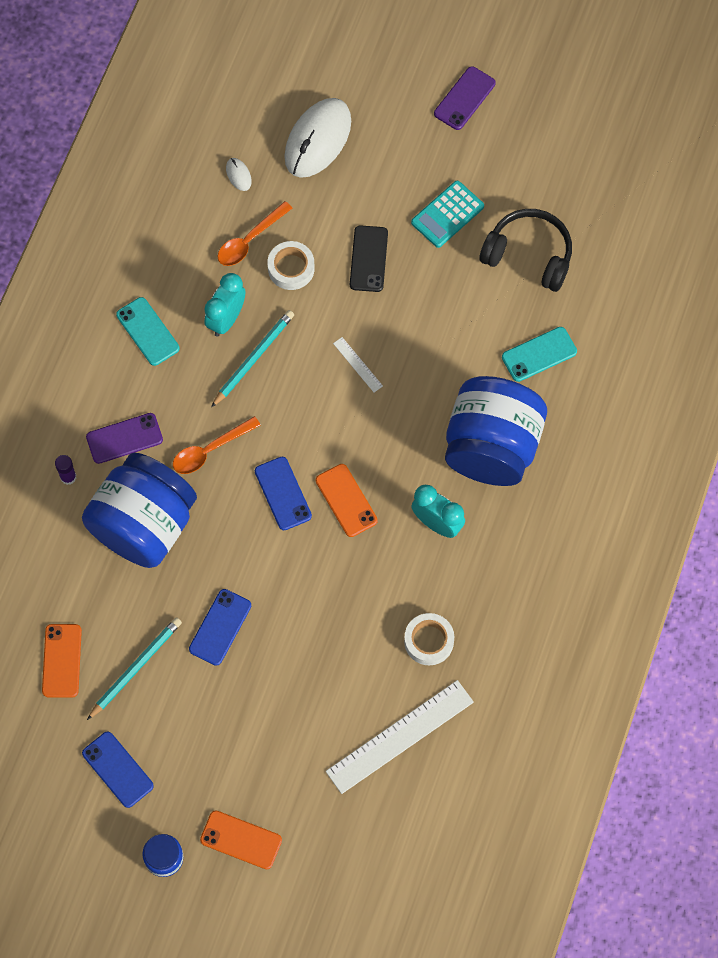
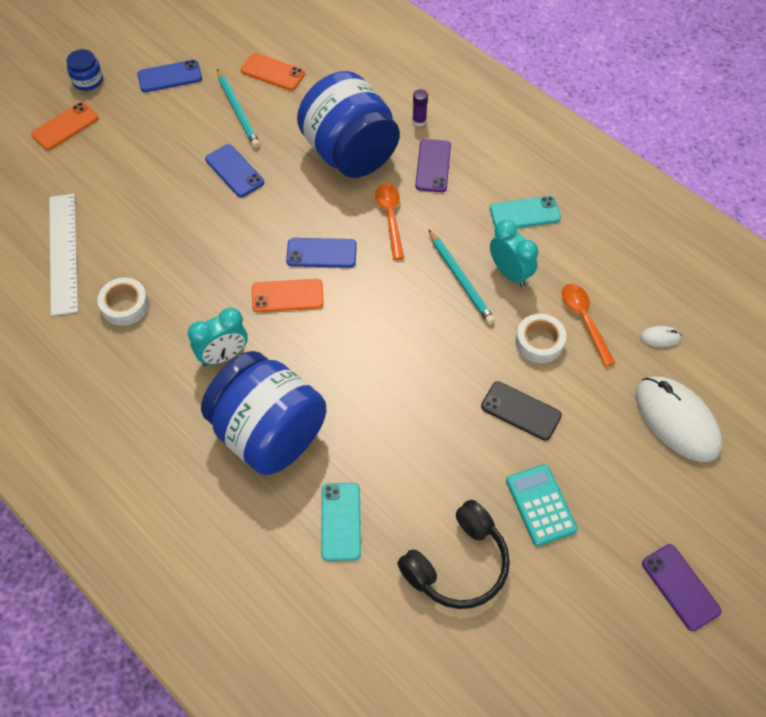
camera: 115 degrees right, 10 degrees down
(358, 364) = (413, 357): white ruler -> none

